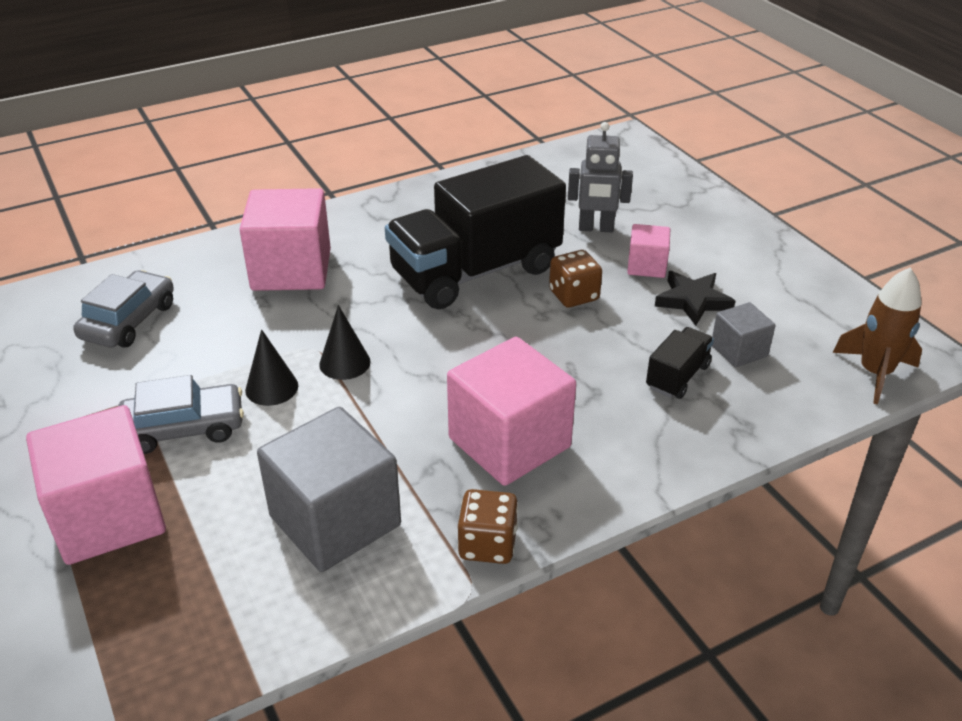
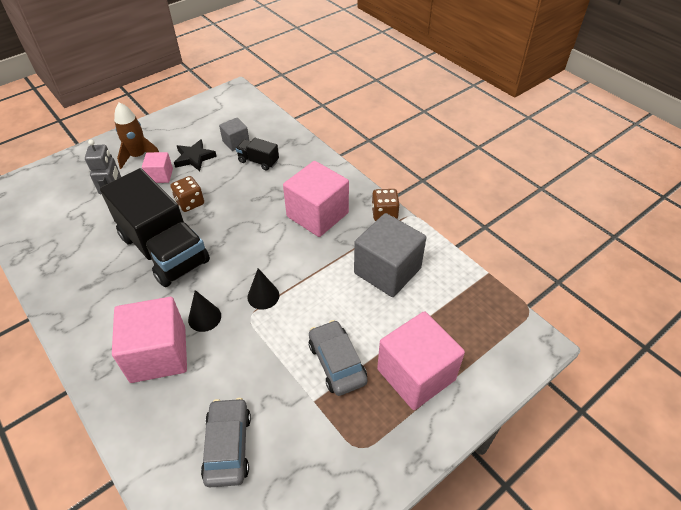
camera: 100 degrees left, 10 degrees up
(129, 321) = (228, 446): grey car -> grey car turned 75 degrees clockwise
(271, 387) = (292, 327): black cone -> black cone (204, 317)
(875, 373) = (248, 104): brown rocket -> brown rocket (138, 156)

